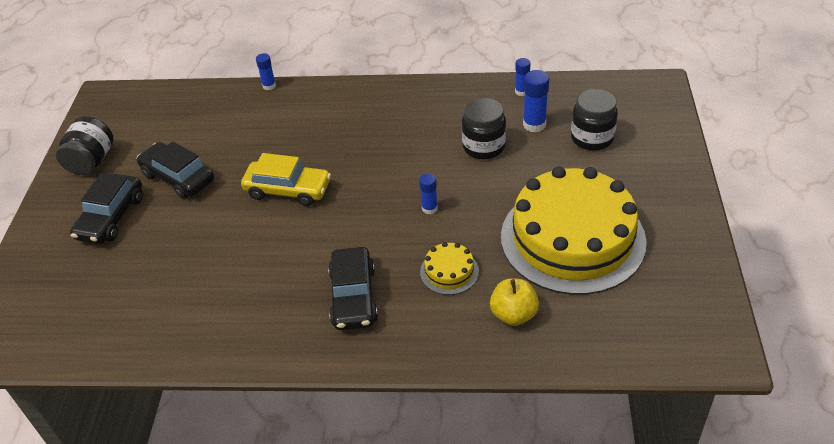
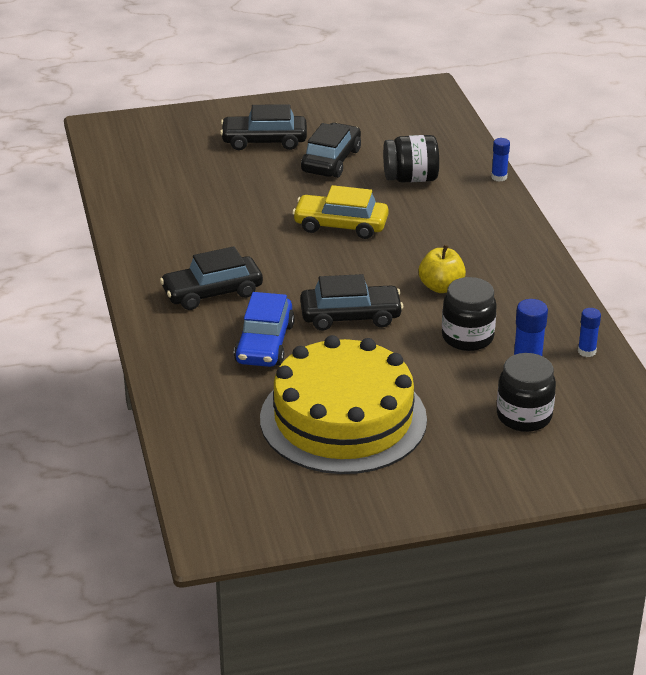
camera: 70 degrees right, 10 degrees down
(92, 161) = (333, 110): black jar -> black jar (410, 178)
(288, 190) = (341, 225): yellow car -> yellow car turned 105 degrees clockwise
(429, 208) = (350, 316): blue glue stick -> black car
(449, 271) = (264, 343): yellow cake -> blue car
(513, 314) = (221, 392): yellow apple -> yellow apple (441, 287)

